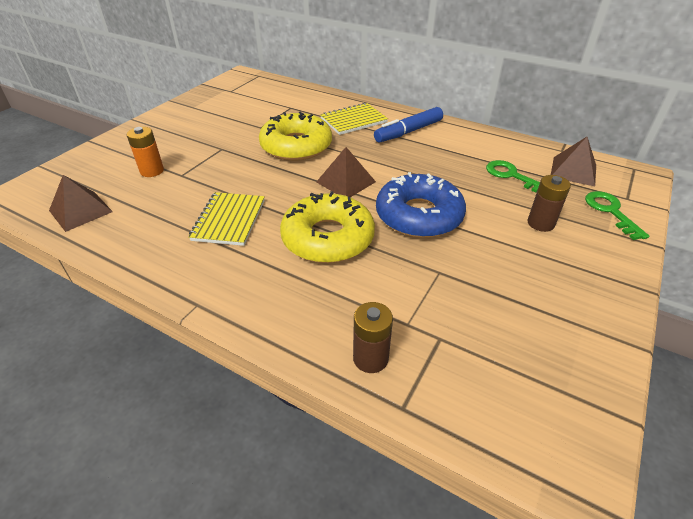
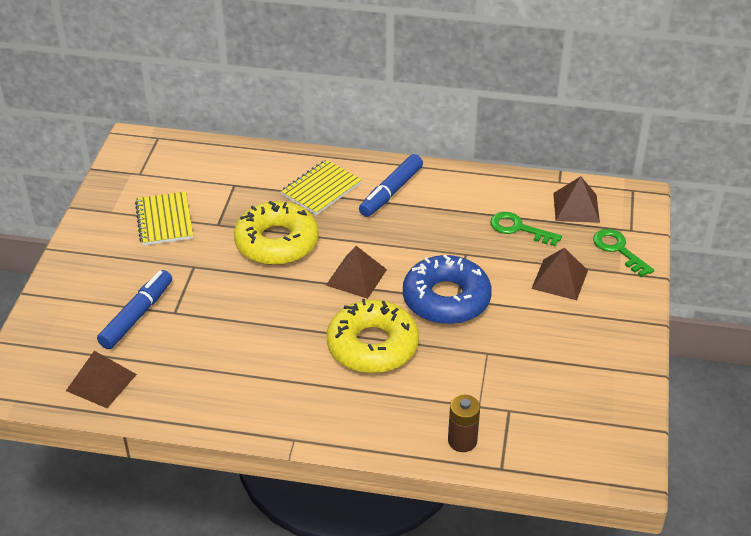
camera: 20 degrees left, 0 degrees up
(152, 171) = (137, 315): orange battery -> blue marker
(229, 220) = (265, 352): yellow notebook -> yellow notebook (164, 220)
(540, 223) = (559, 279): brown battery -> brown pyramid

